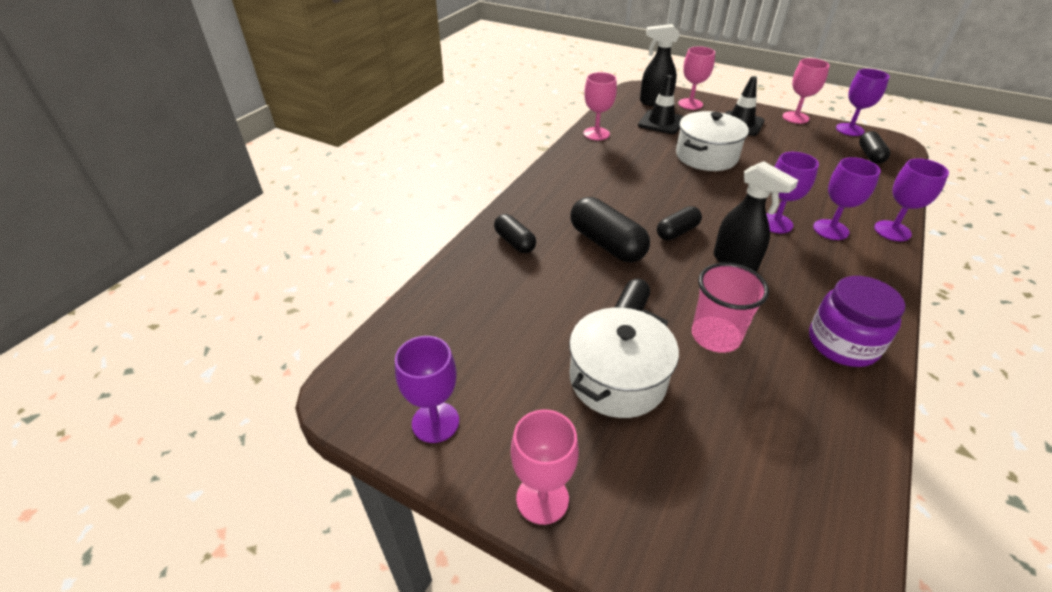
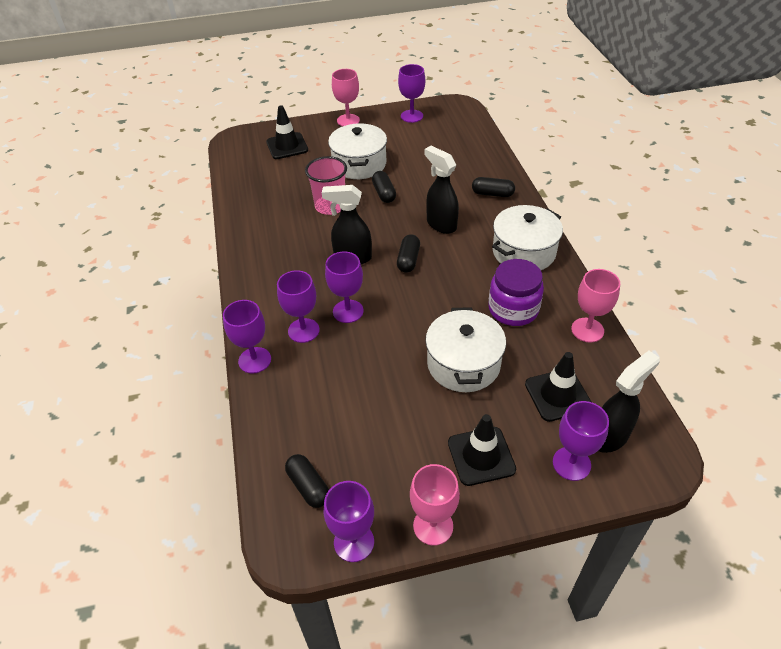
camera: 140 degrees right, 5 degrees up
(566, 187) = (523, 252): none -> white pot
(607, 244) = (441, 224): black capsule -> black spray bottle
(690, 104) = (571, 463): pink goblet -> purple goblet
(710, 512) = (287, 146): none -> black traffic cone
(842, 343) = (261, 239): purple jar -> purple jar (513, 309)

